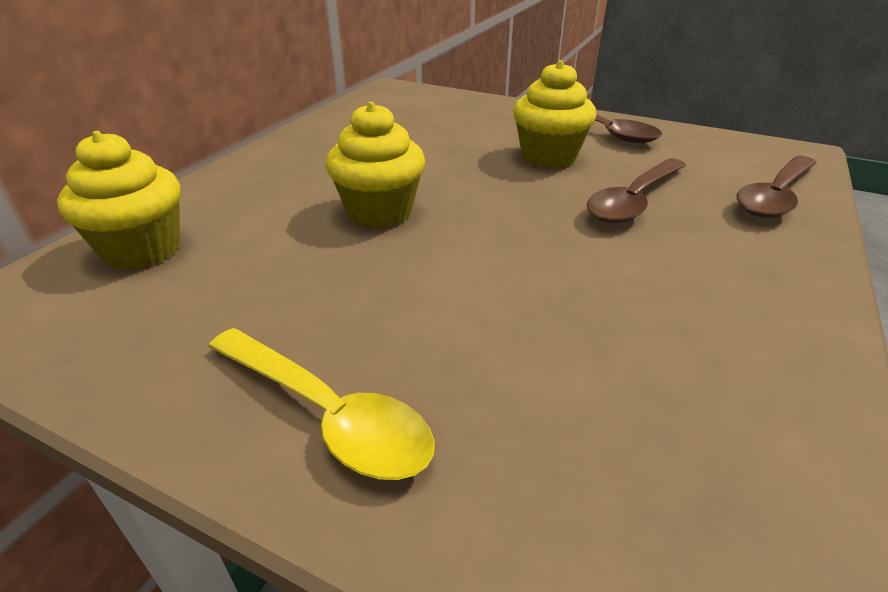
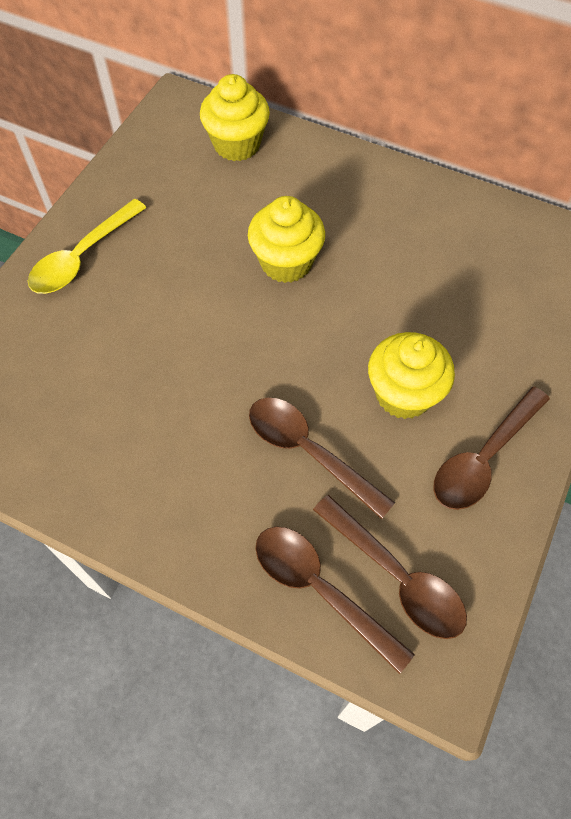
camera: 90 degrees right, 25 degrees up
(731, 165) = (396, 576): none -> brown spoon

